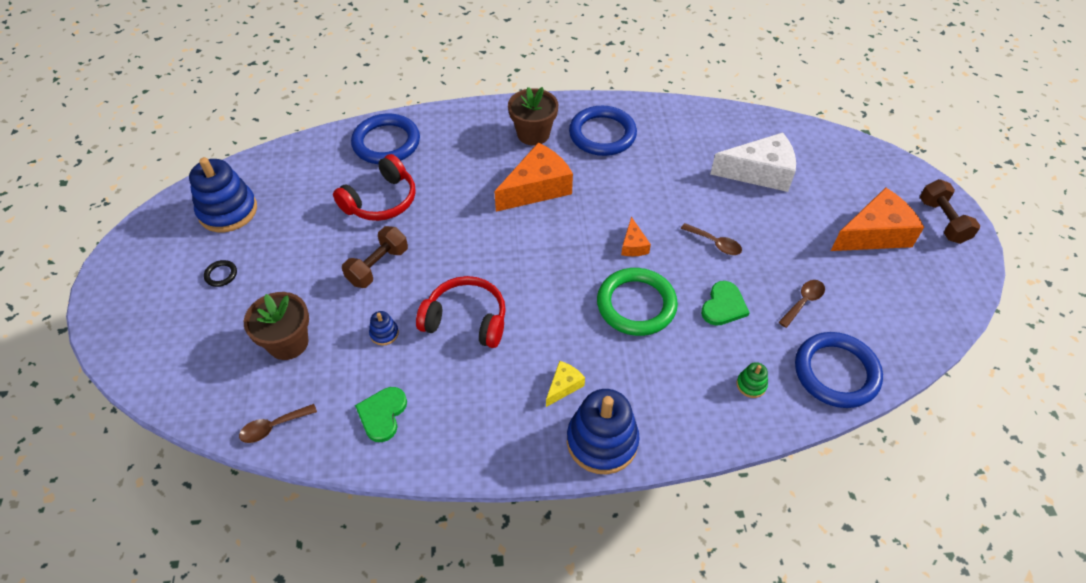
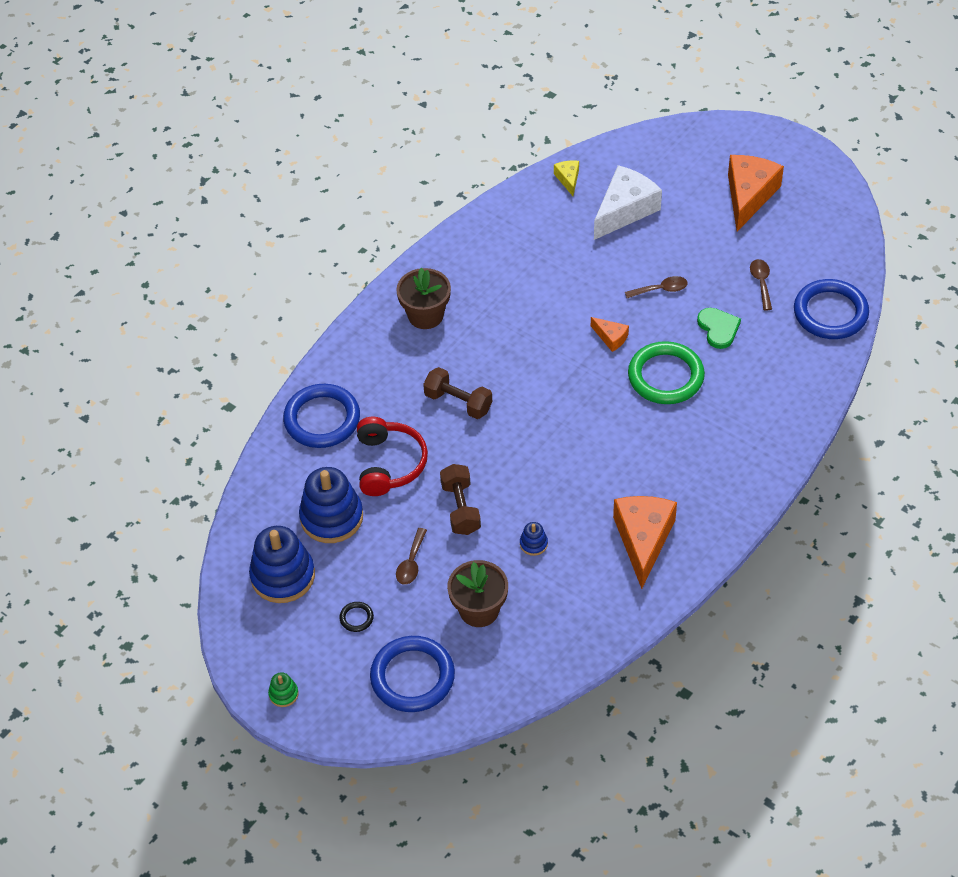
camera: 45 degrees left, 0 degrees up
(273, 427) = (551, 661): brown spoon -> brown spoon (411, 563)
(382, 414) = (607, 588): green heart -> none
(466, 320) = (573, 485): red headphones -> none
(537, 188) = (489, 354): orange cheese -> orange cheese (643, 540)
(564, 386) = (690, 467): yellow cheese -> yellow cheese (568, 179)
(602, 134) = (477, 272): blue ring -> blue ring (412, 677)
(602, 441) = (754, 477): blue stacking toy -> blue stacking toy (331, 517)
(751, 385) = (794, 364): green stacking toy -> green stacking toy (283, 694)
(942, 221) = (778, 150): brown dumbbell -> brown dumbbell (458, 402)

